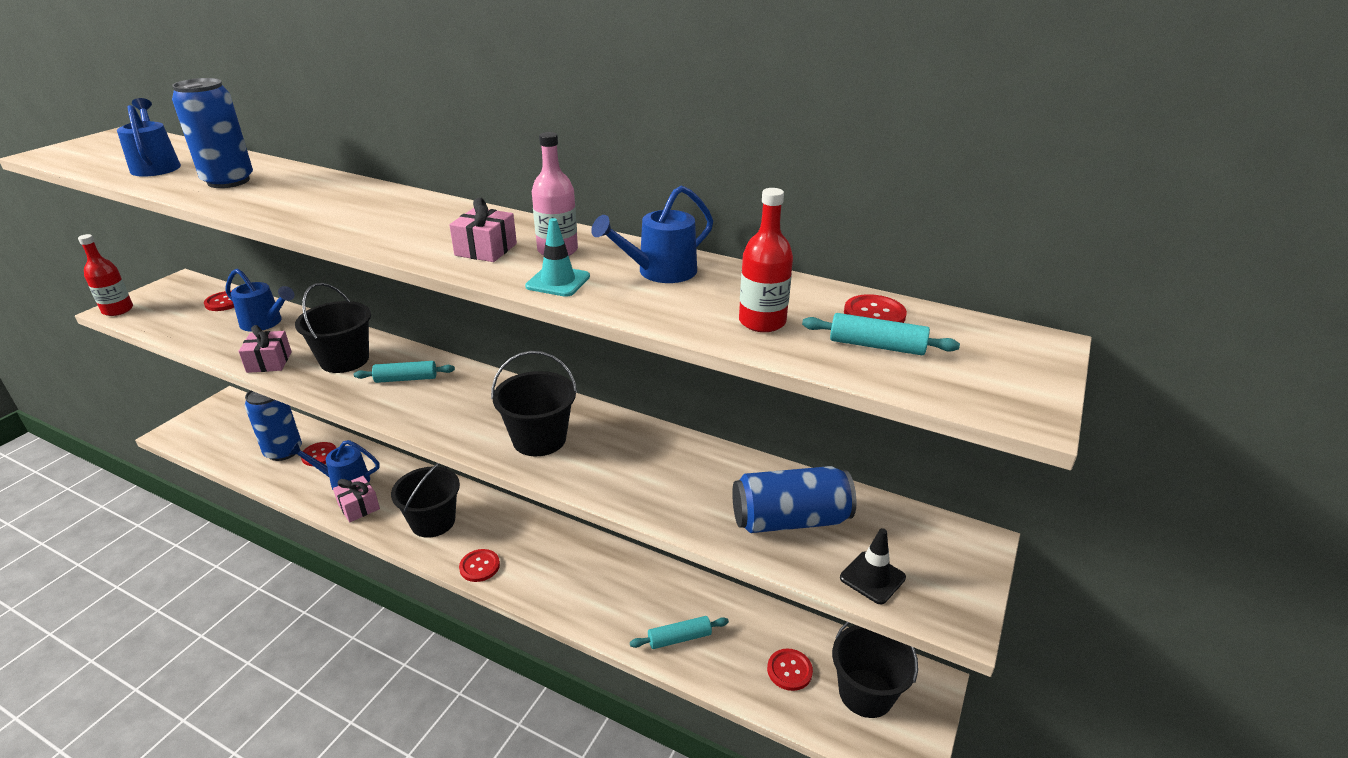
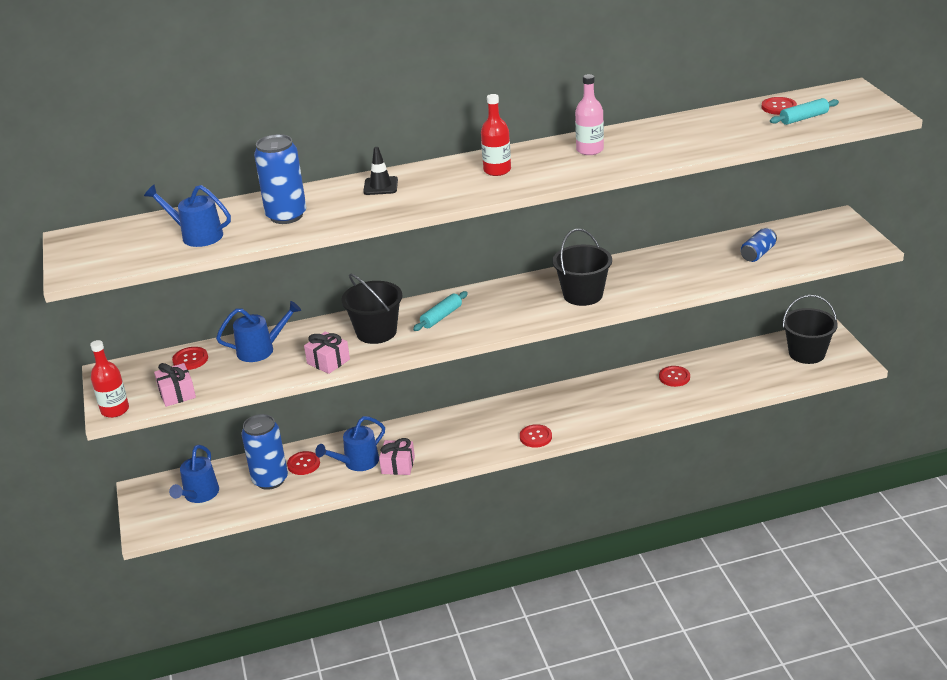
camera: 40 degrees left, 0 degrees up
(433, 521) = (463, 439): black bucket -> none
(486, 249) = (555, 167): pink gift -> pink gift (177, 394)
(558, 281) = (628, 161): turquoise traffic cone -> none
(659, 272) = (659, 135): blue watering can -> blue watering can (199, 495)
(679, 638) = (695, 391): turquoise rolling pin -> none
(762, 322) = (747, 131): red bottle -> red bottle (497, 170)
(789, 670) = (763, 368): red button -> red button (674, 377)
(790, 520) = (758, 253): blue can -> blue can, size x0.59
(872, 578) = (823, 253): black traffic cone -> black traffic cone (380, 186)

